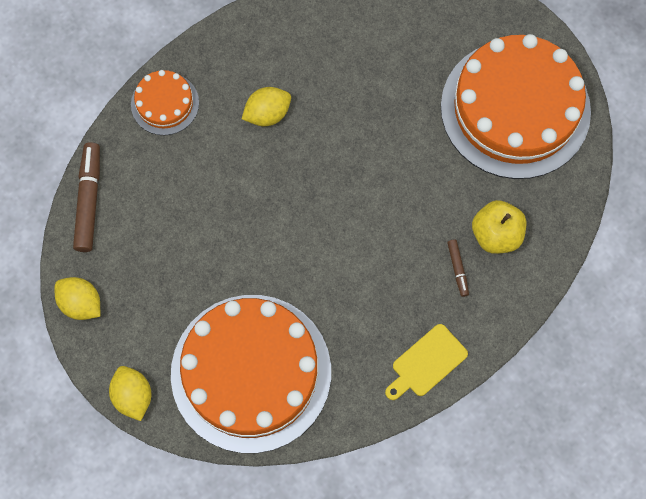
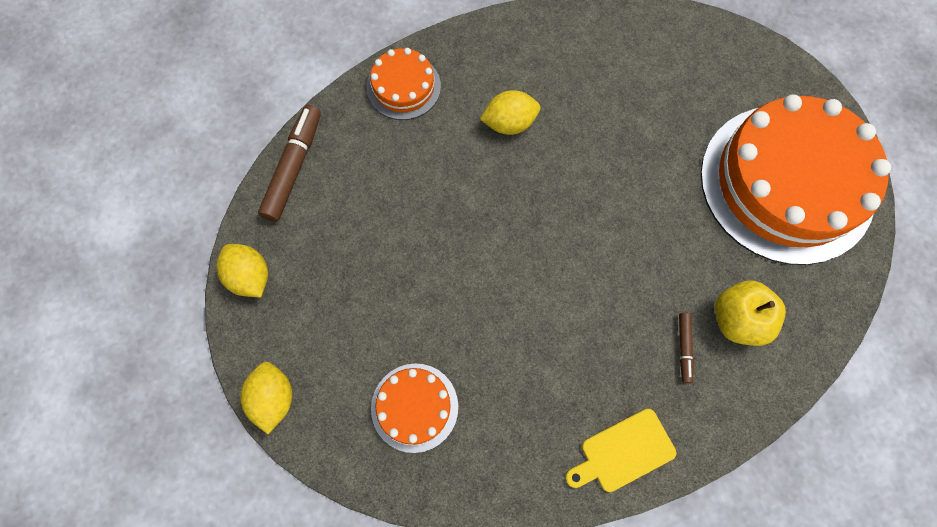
camera: 15 degrees right, 0 degrees up
(251, 372) = (414, 407): orange cake -> orange cake, size x0.46

